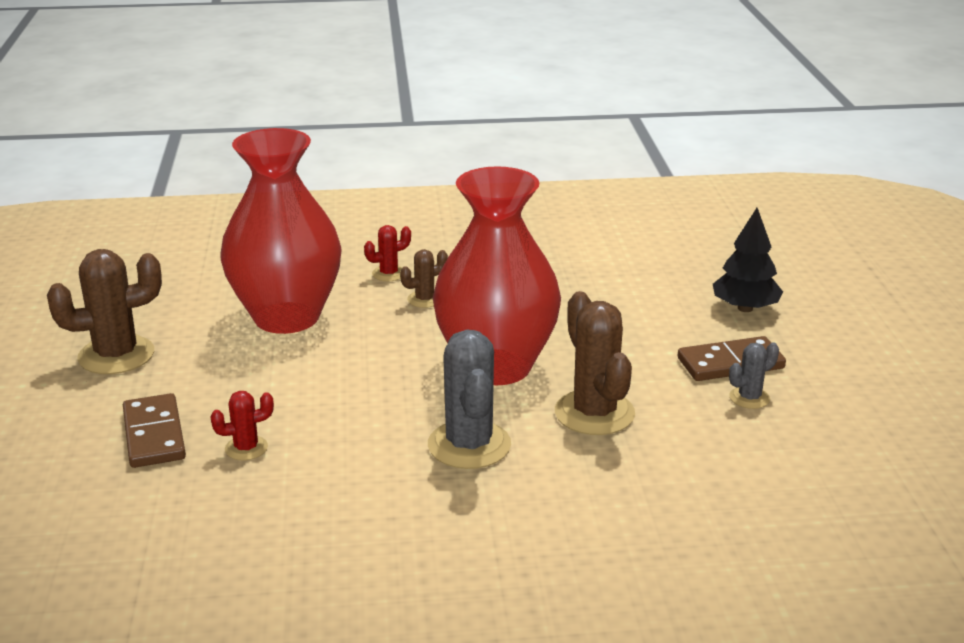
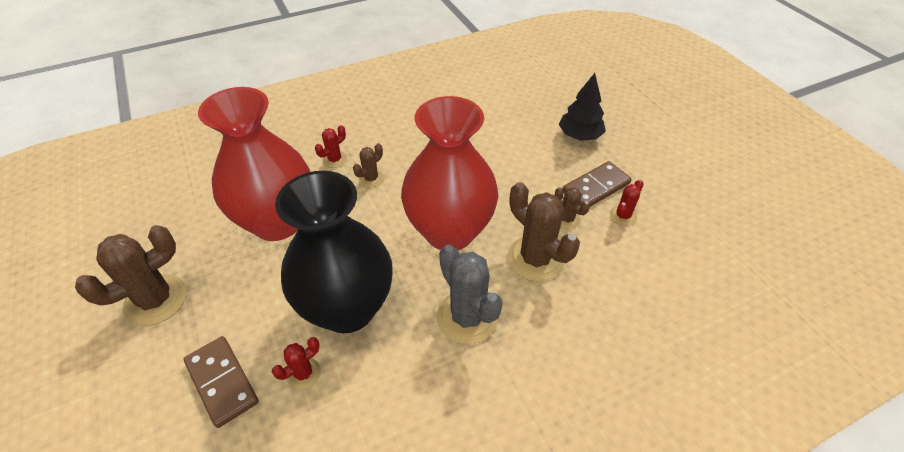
camera: 20 degrees left, 20 degrees up
(327, 407) = (347, 308): none -> black vase
(665, 385) = (566, 219): none -> brown cactus
(749, 398) = (623, 216): grey cactus -> red cactus

